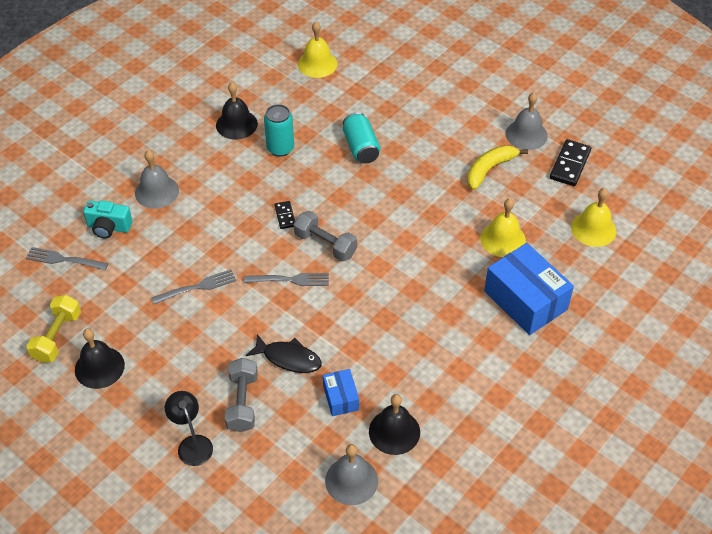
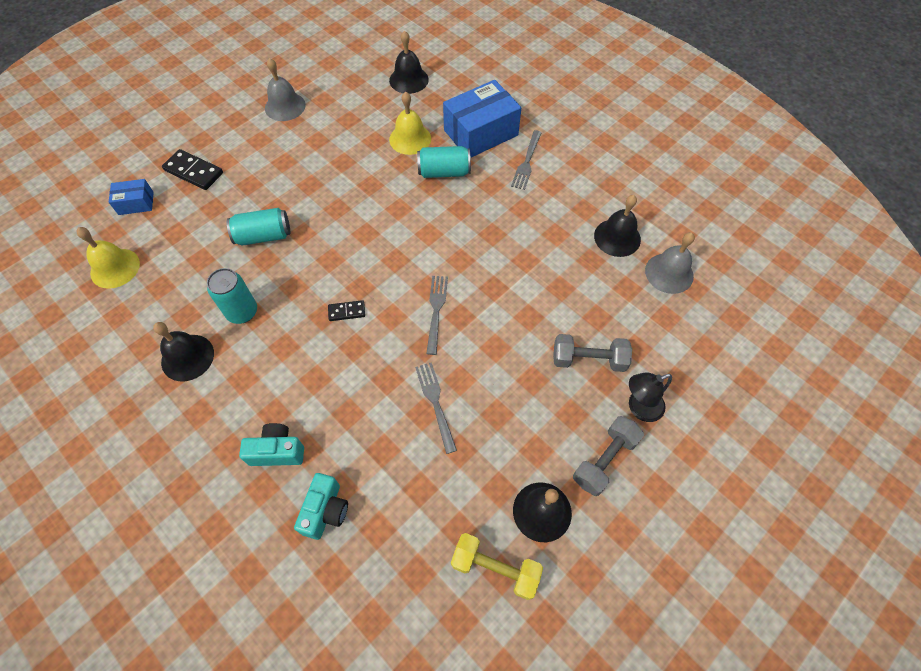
camera: 85 degrees left, 10 degrees up
(64, 259) = (371, 569): grey fork -> grey fork (527, 162)
(157, 191) = (277, 451): grey bell -> turquoise camera
(288, 358) = (536, 316): black fish -> none
(325, 244) = (393, 276): grey dumbbell -> grey dumbbell (604, 460)
(341, 398) = (582, 275): blue box -> blue box (136, 203)
(461, 272) = (444, 172): none -> turquoise can
(489, 169) = (322, 137): yellow banana -> none
(570, 164) = (331, 83): black domino -> black domino (193, 172)
(593, 229) = (409, 80): yellow bell -> black bell

